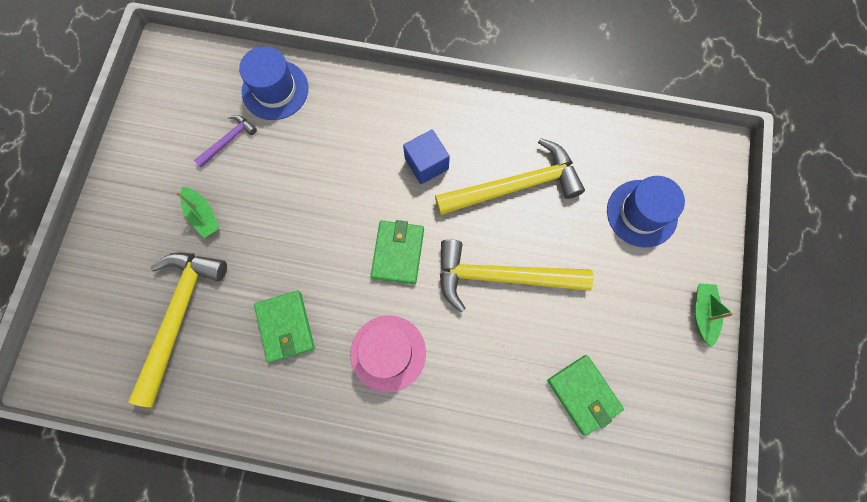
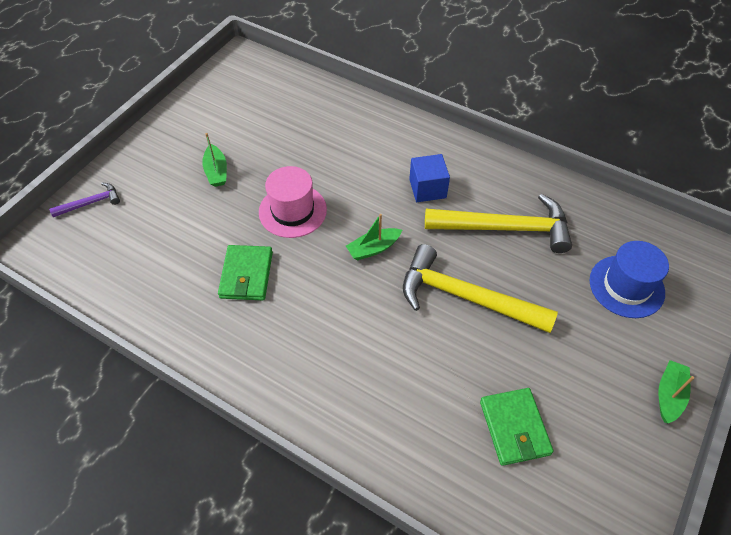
camera: 20 degrees right, 20 degrees down
(179, 316) = (159, 238): yellow hammer -> none
(228, 140) = (263, 126): purple hammer -> purple hammer (91, 203)
(275, 90) = (318, 102): blue hat -> none
(388, 353) = (330, 326): pink hat -> pink hat (292, 211)
(398, 253) = (373, 248): green wallet -> green boat

